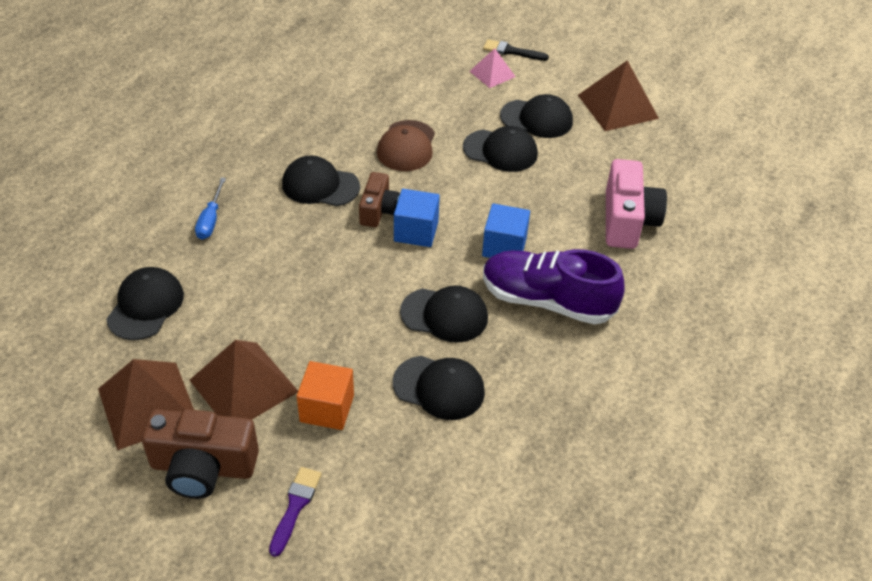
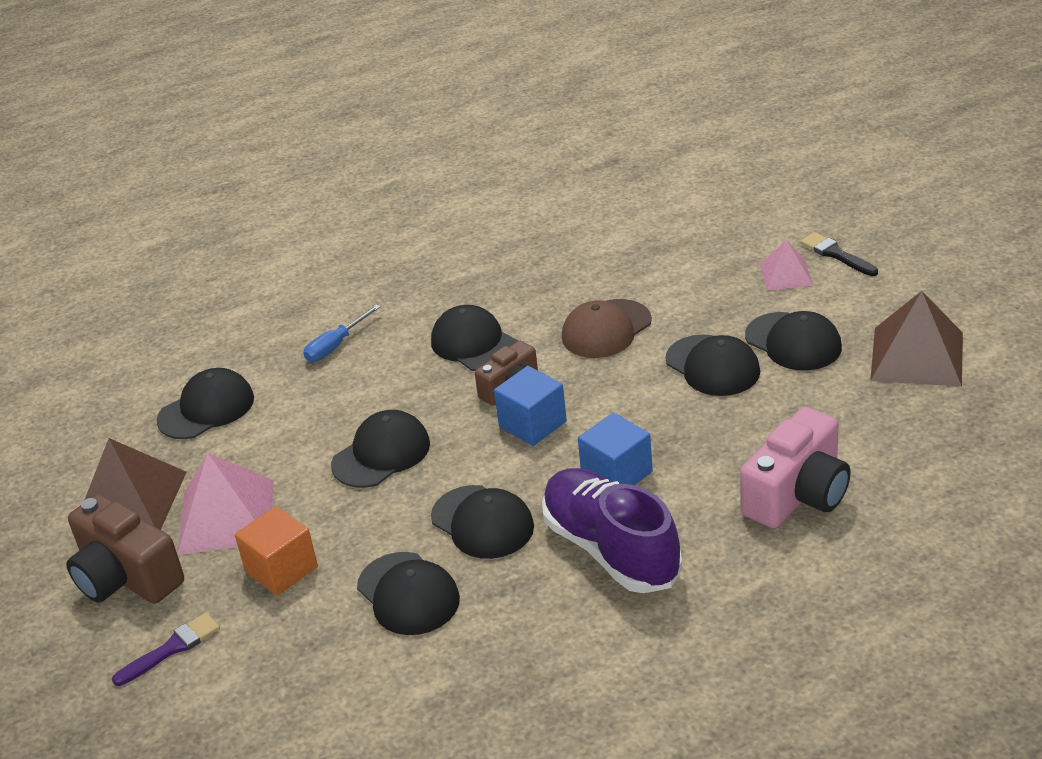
camera: 40 degrees right, 10 degrees down
(244, 385) = (226, 516): brown pyramid -> pink pyramid
(324, 292) = (381, 454): none -> black cap

